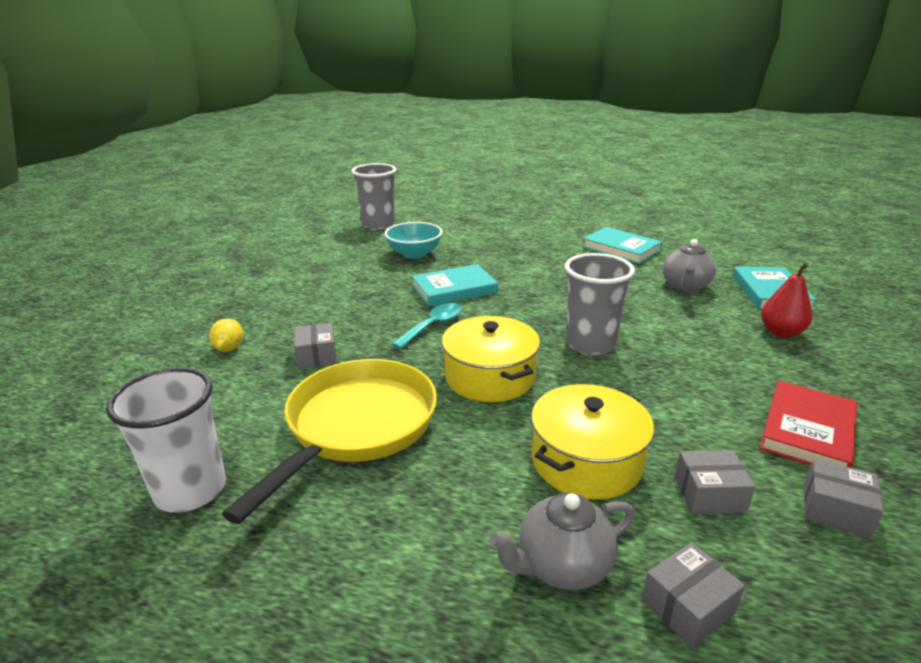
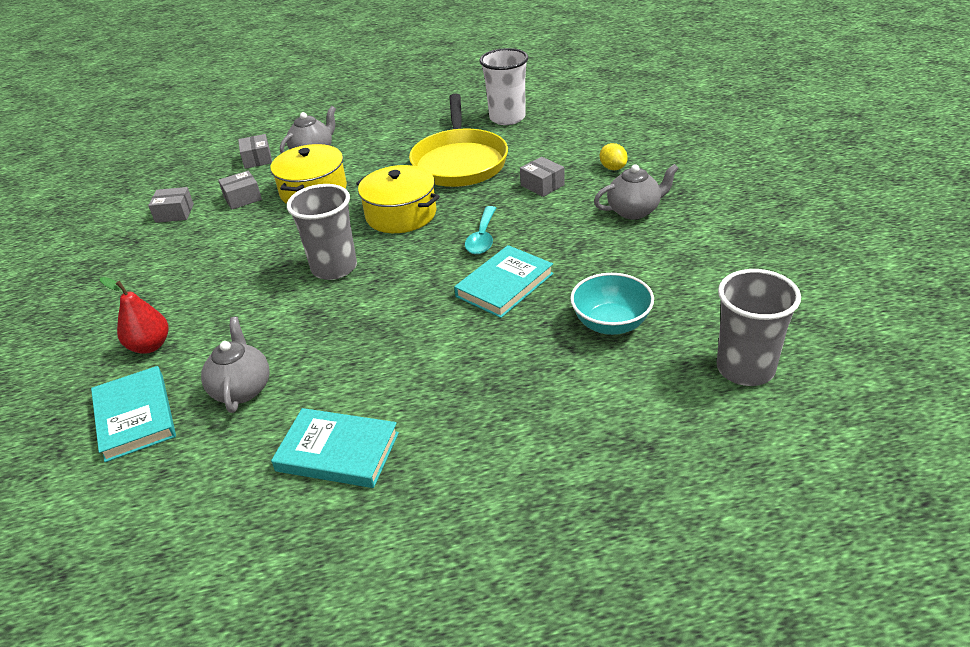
camera: 155 degrees right, 10 degrees up
(288, 305) = (634, 211): none -> grey teapot
(687, 606) = (257, 159): grey box -> grey box turned 45 degrees counterclockwise
(807, 431) = (170, 252): red book -> none

